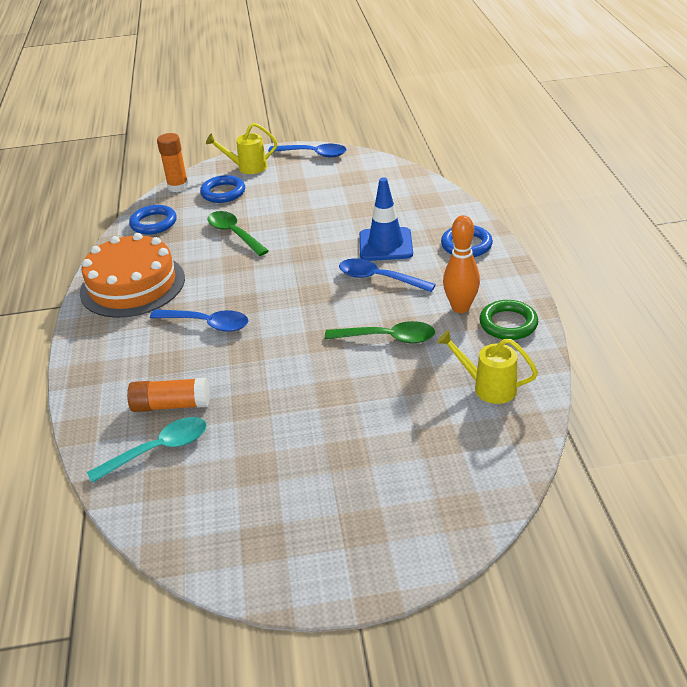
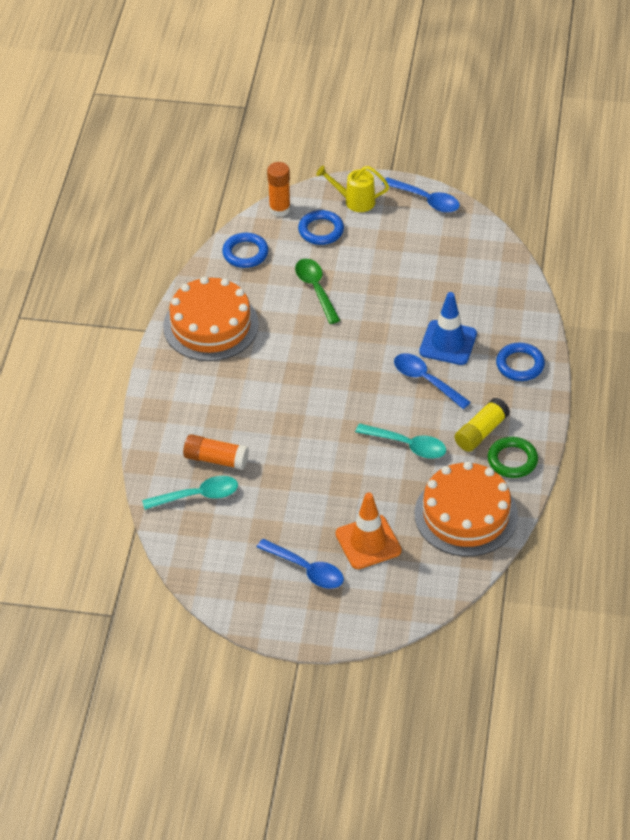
camera: 15 degrees right, 10 degrees up
(207, 324) = (264, 387): blue spoon -> blue spoon (306, 570)
(388, 338) = (407, 445): green spoon -> turquoise spoon
(389, 446) = (368, 542): none -> orange traffic cone
(460, 307) = (481, 432): orange bowling pin -> yellow glue stick
(488, 387) = (466, 514): yellow watering can -> orange cake

